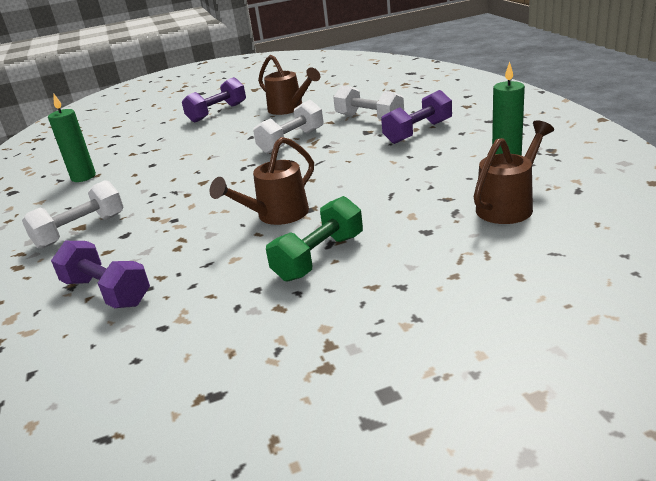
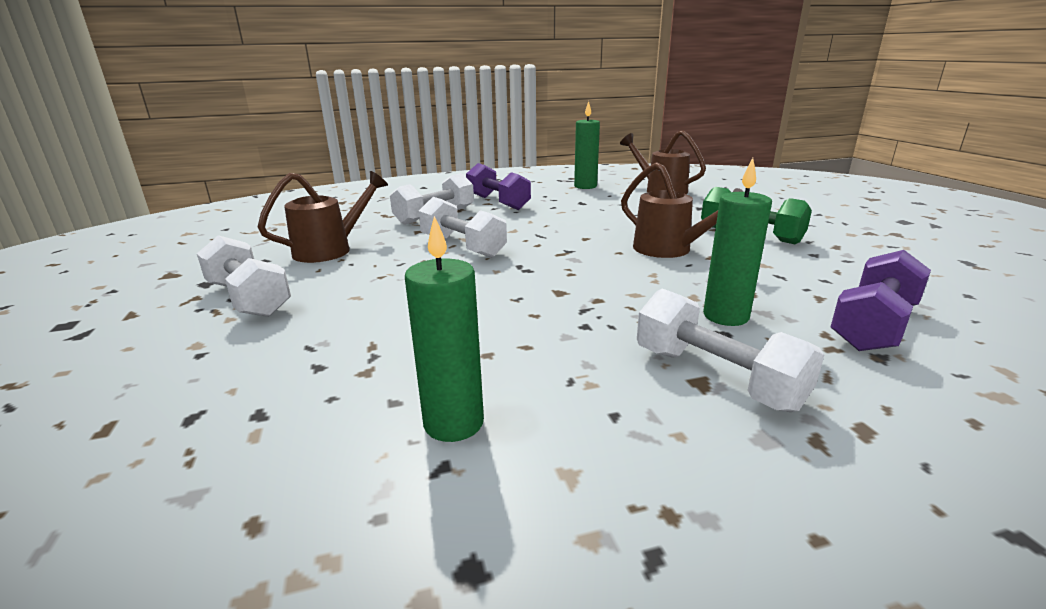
camera: 90 degrees left, 5 degrees down
(145, 236) = (725, 316): none -> green candle
(217, 113) = (249, 299): purple dumbbell -> white dumbbell

